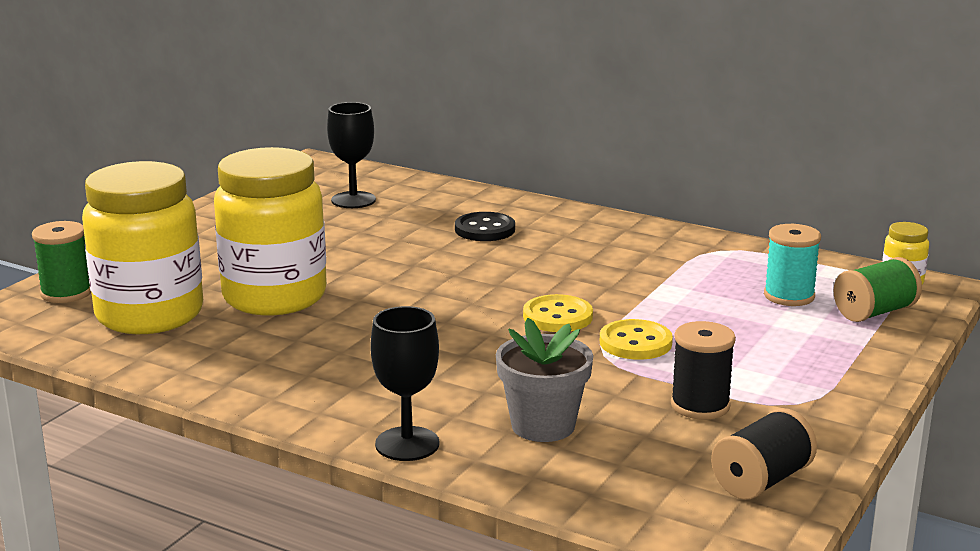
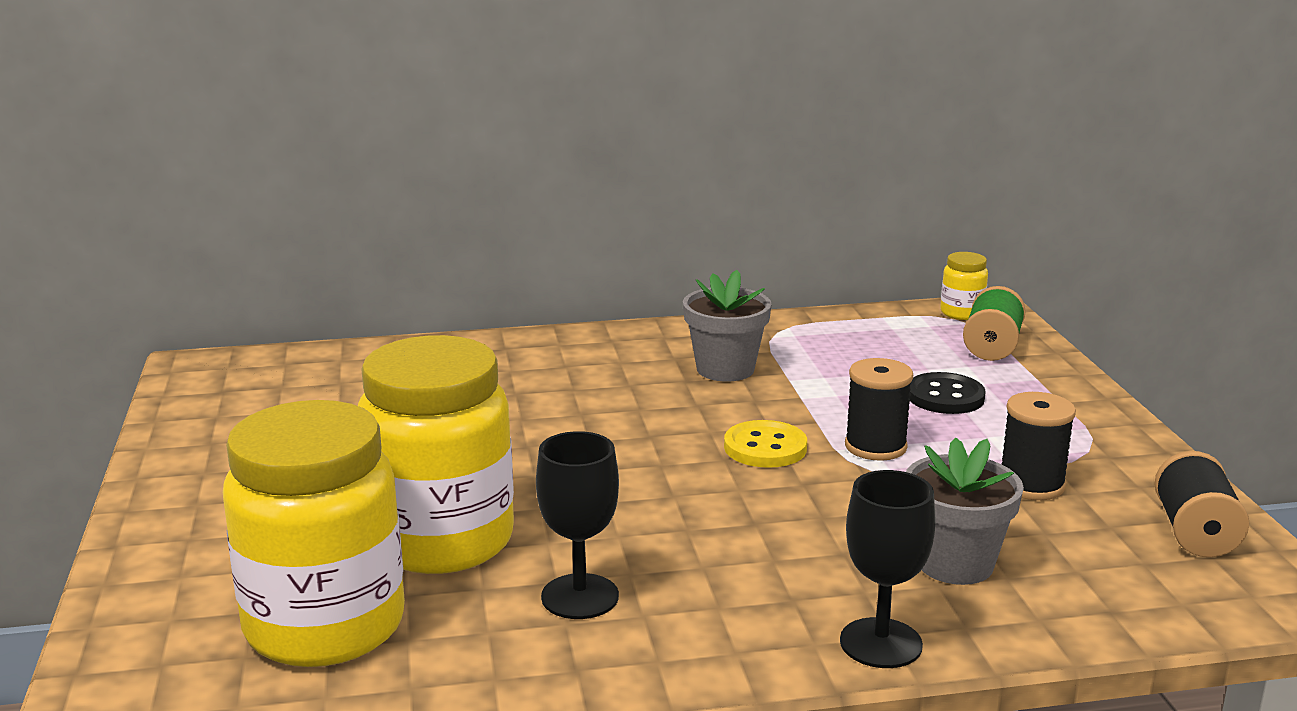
camera: 40 degrees left, 0 degrees up
(66, 293) = (150, 646): green spool -> none
(353, 200) = (326, 395): black goblet -> black goblet (580, 597)
(485, 229) = (531, 382): black button -> black button (945, 396)
(628, 262) = (725, 369): none -> grey flower pot
(635, 343) = (875, 447): yellow button -> black spool
(789, 296) = (908, 355): turquoise spool -> none

